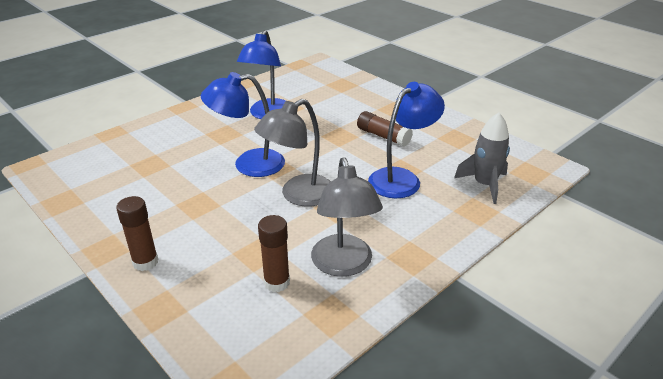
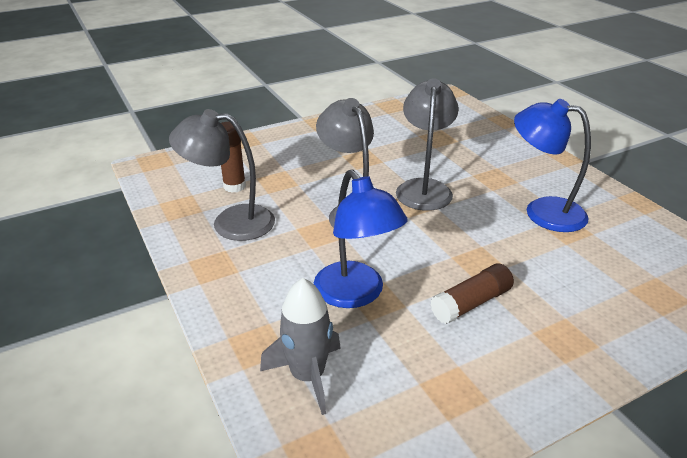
camera: 105 degrees right, 0 degrees up
(145, 262) = (297, 136): brown glue stick -> none
(248, 164) = (424, 188): blue lamp -> grey lamp

